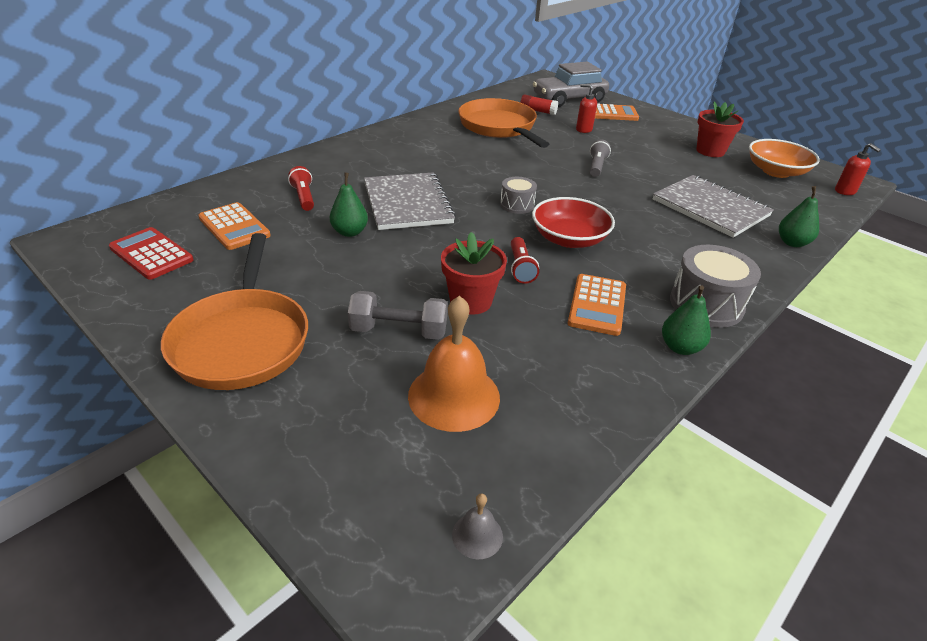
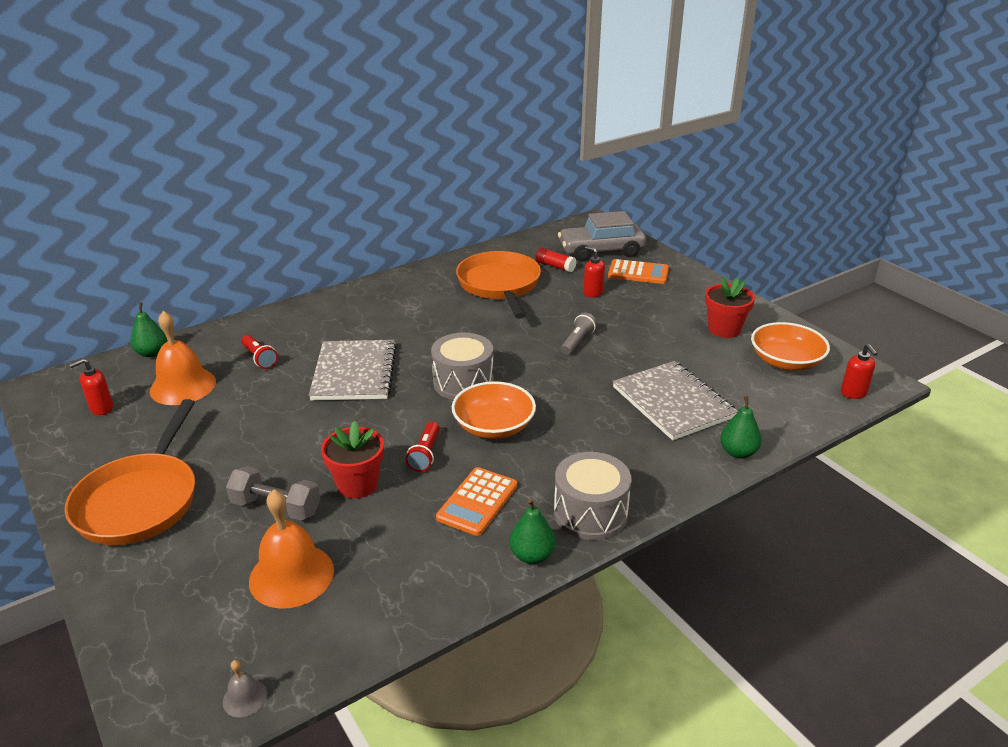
camera: 15 degrees right, 5 degrees down
(151, 254) = (101, 408): red calculator -> red soap dispenser
(234, 227) = (183, 386): orange calculator -> orange bell
(304, 197) = (259, 358): red flashlight -> red flashlight turned 150 degrees clockwise
(350, 232) = (283, 400): green pear -> green pear (152, 353)
(517, 205) = (463, 382): grey drum -> grey drum, size x1.71
(569, 239) = (494, 426): red bowl -> orange bowl

